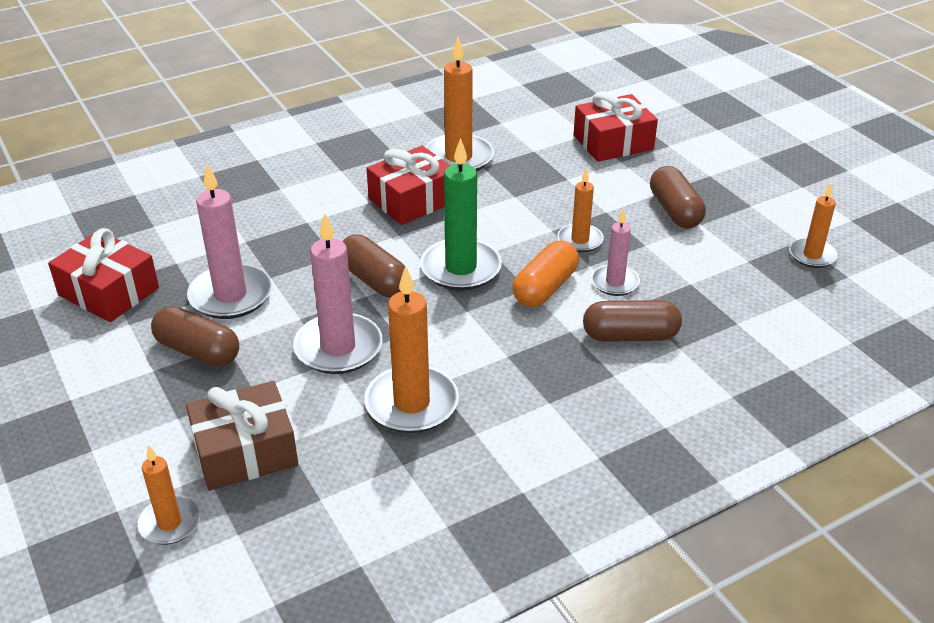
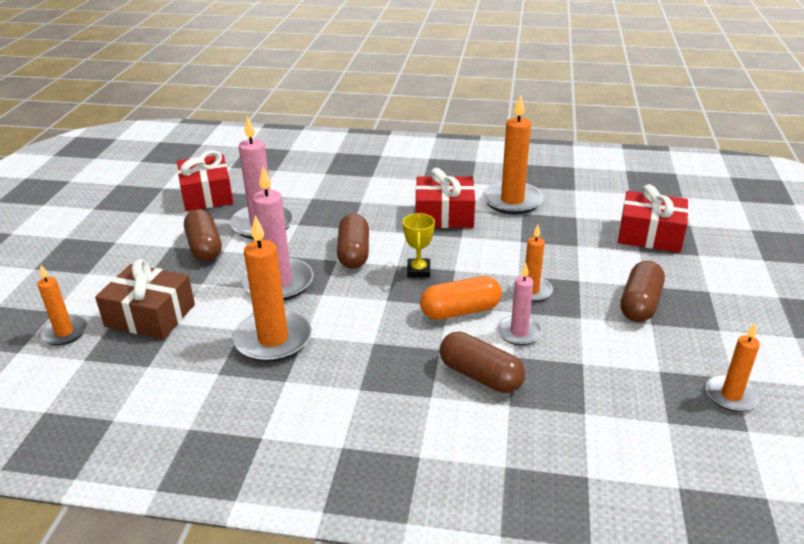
camera: 40 degrees right, 5 degrees down
(461, 268) = (418, 271): green candle -> yellow trophy

